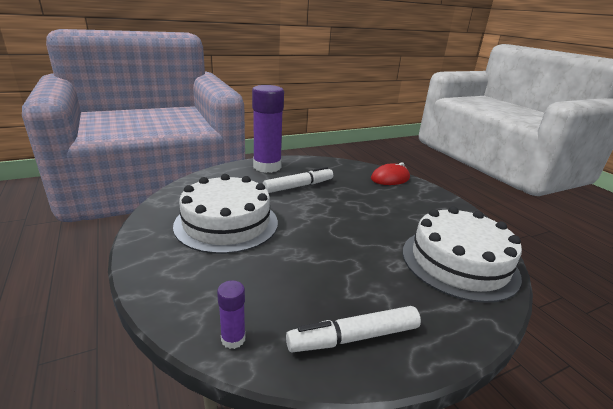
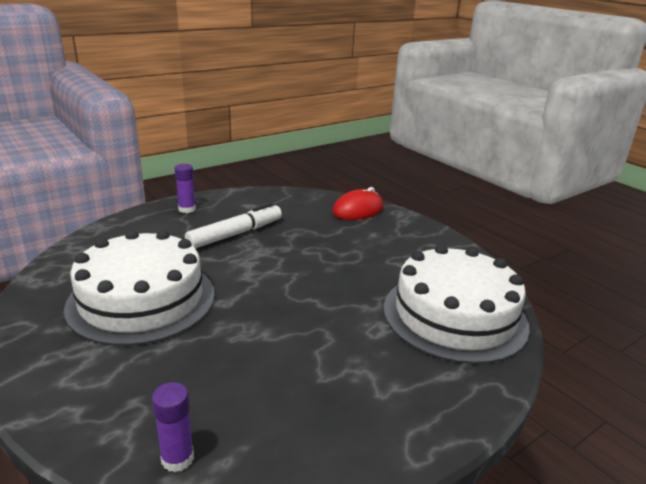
camera: 10 degrees left, 0 degrees up
(267, 167) = (187, 209): purple glue stick -> purple glue stick, size x0.42
(353, 337) = (334, 432): white marker -> none

